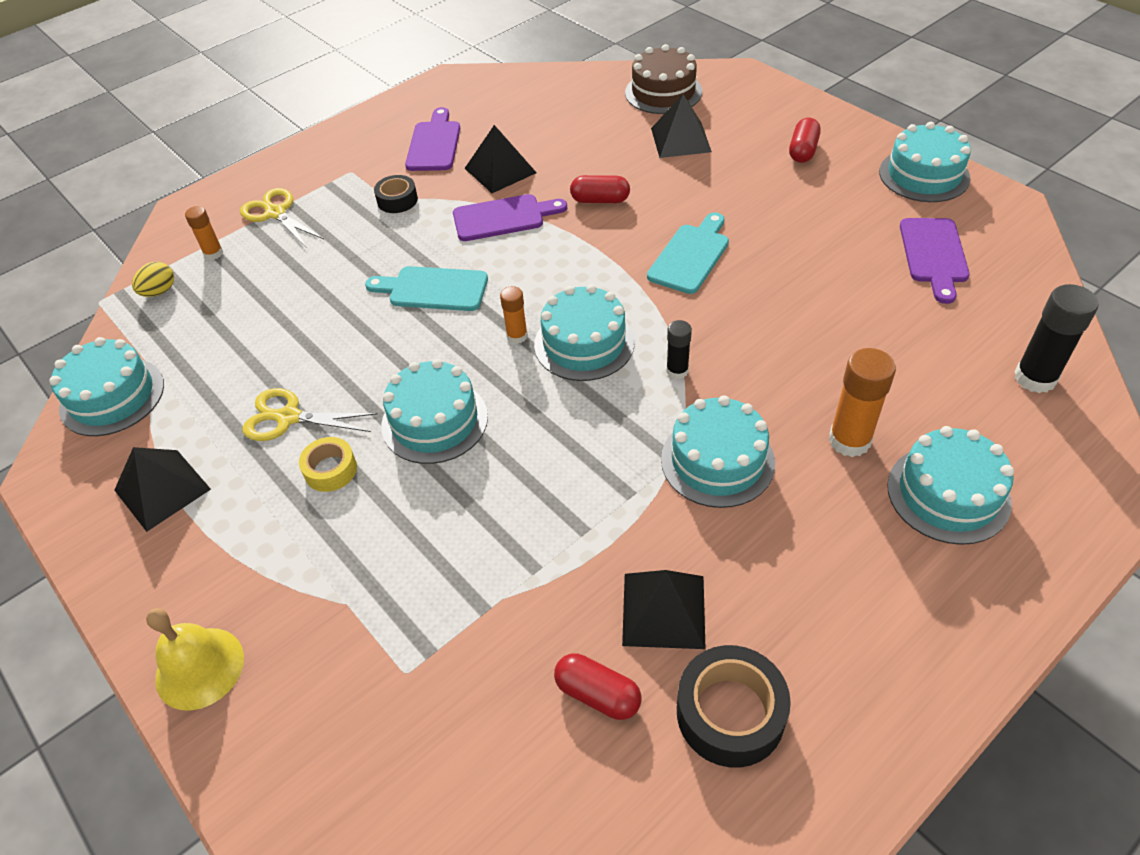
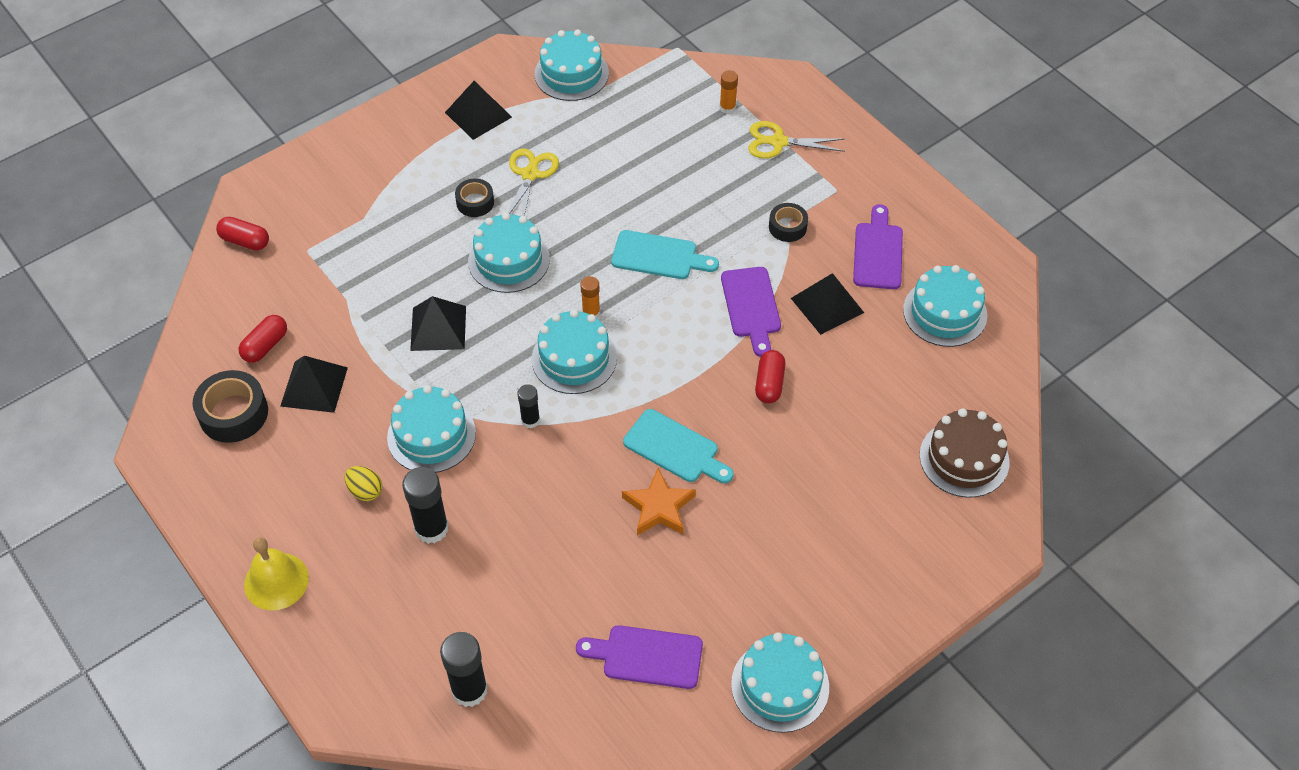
camera: 90 degrees right, 5 degrees up
(159, 291) = (684, 81): yellow egg -> yellow egg (365, 491)
(199, 668) = (337, 152): yellow bell -> yellow bell (276, 581)
(275, 213) = (778, 142): yellow scissors -> yellow scissors turned 135 degrees counterclockwise
(330, 470) = (475, 202): yellow tape -> black tape
(433, 289) = (659, 256): turquoise cutting board -> turquoise cutting board turned 90 degrees clockwise
(434, 144) = (878, 252): purple cutting board -> purple cutting board turned 90 degrees counterclockwise
(680, 140) = (867, 464): black pyramid -> black pyramid (438, 328)
(764, 261) = (659, 507): none -> orange star
(803, 151) = (836, 576): red capsule -> red capsule (245, 241)
(849, 440) = (431, 528): orange glue stick -> black glue stick
(948, 494) = (365, 584): turquoise cake -> turquoise cake (945, 312)

